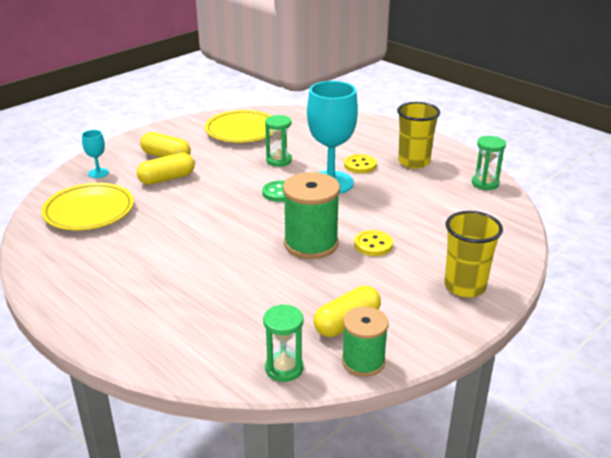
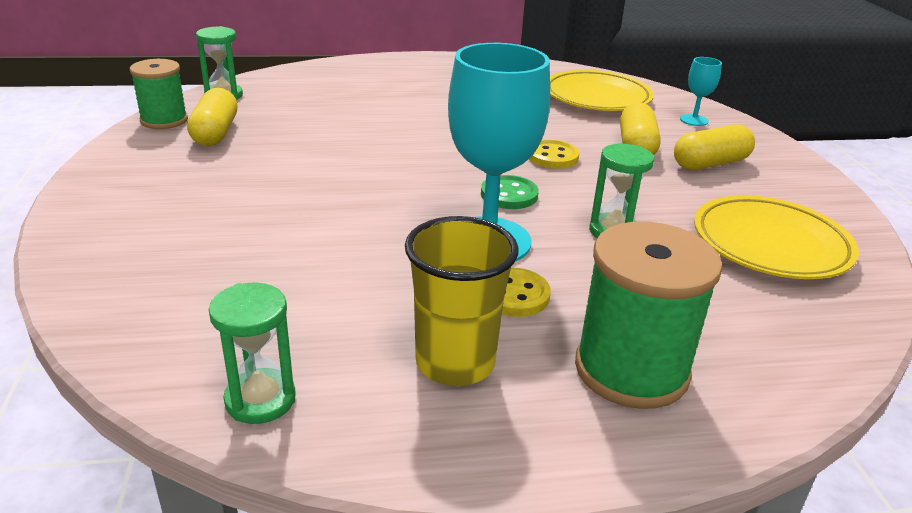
camera: 125 degrees right, 0 degrees up
(311, 244) = (362, 167): green spool -> green spool (631, 369)
(373, 245) = (295, 198): yellow button -> yellow button (552, 156)
(465, 286) = (123, 210): yellow cup -> none

